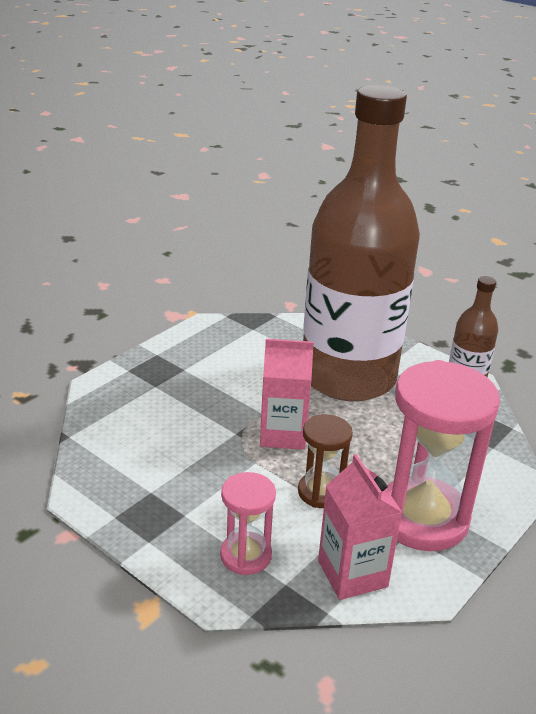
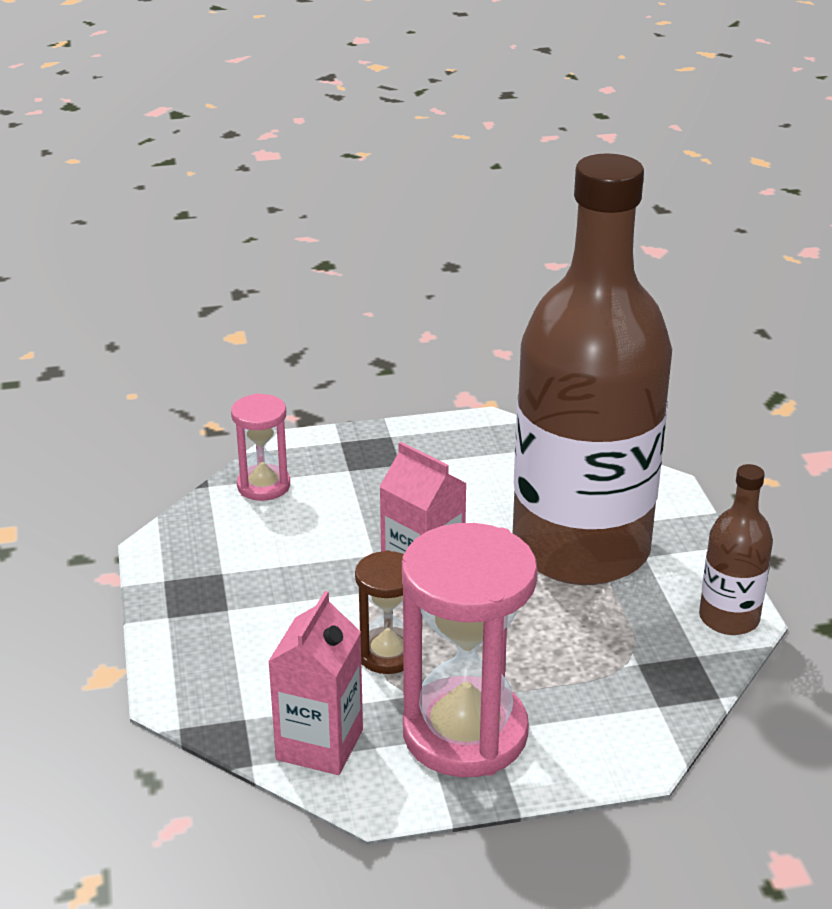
camera: 40 degrees right, 0 degrees up
(246, 555) = (238, 674): pink hourglass -> pink hourglass (263, 486)

